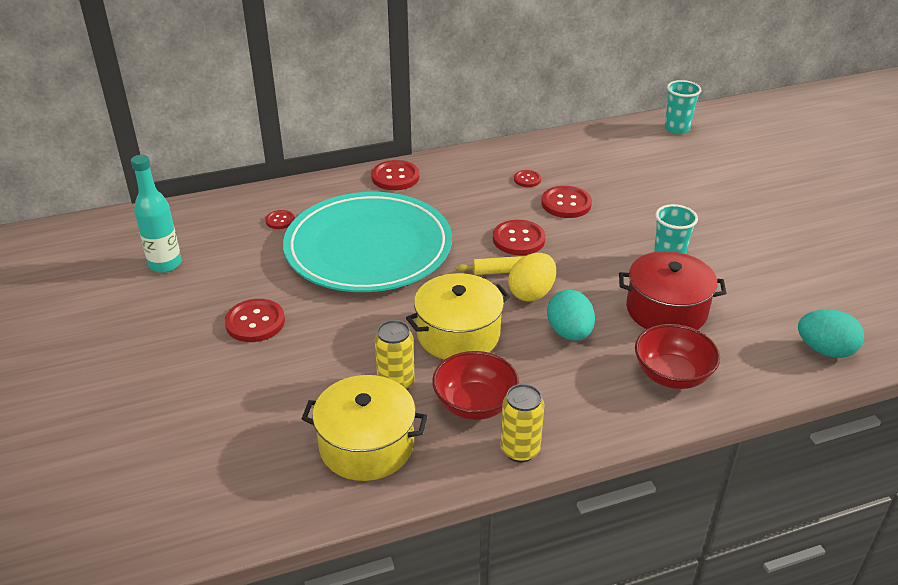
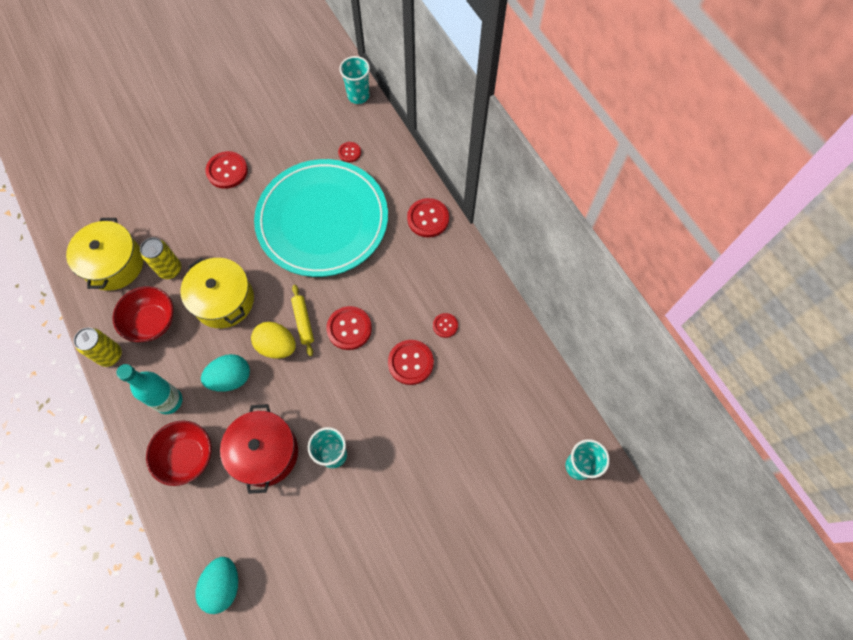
camera: 80 degrees right, 30 degrees up
(165, 264) = (285, 99): turquoise bottle -> turquoise bottle (169, 401)
(199, 207) = (358, 96): none -> turquoise cup

